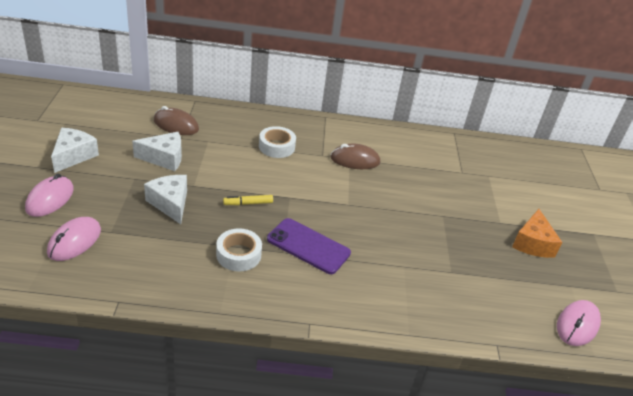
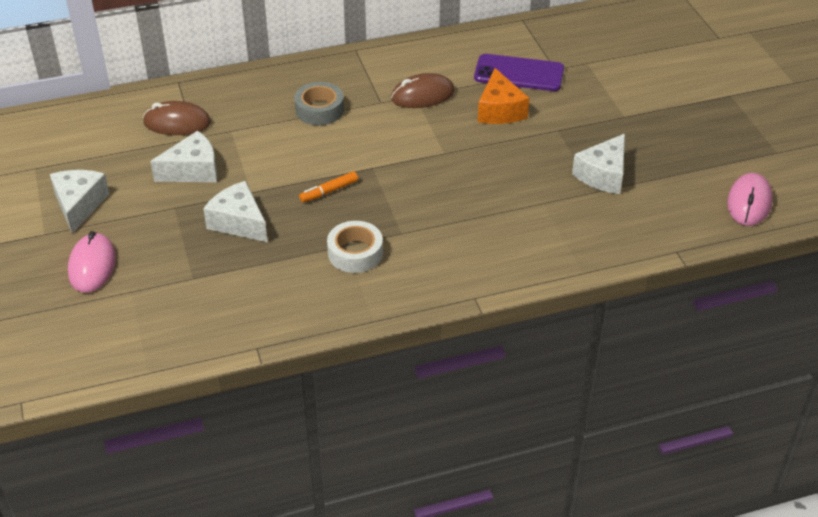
camera: 15 degrees left, 5 degrees up
(74, 241) = (159, 303): pink mouse -> none
(248, 203) = (329, 191): yellow marker -> orange marker
(276, 147) = (319, 110): white tape -> grey tape
(308, 246) = (426, 216): purple phone -> purple phone (519, 73)
(463, 261) = (603, 175): none -> white cheese
(532, 243) = (669, 129): orange cheese -> orange cheese (499, 110)

